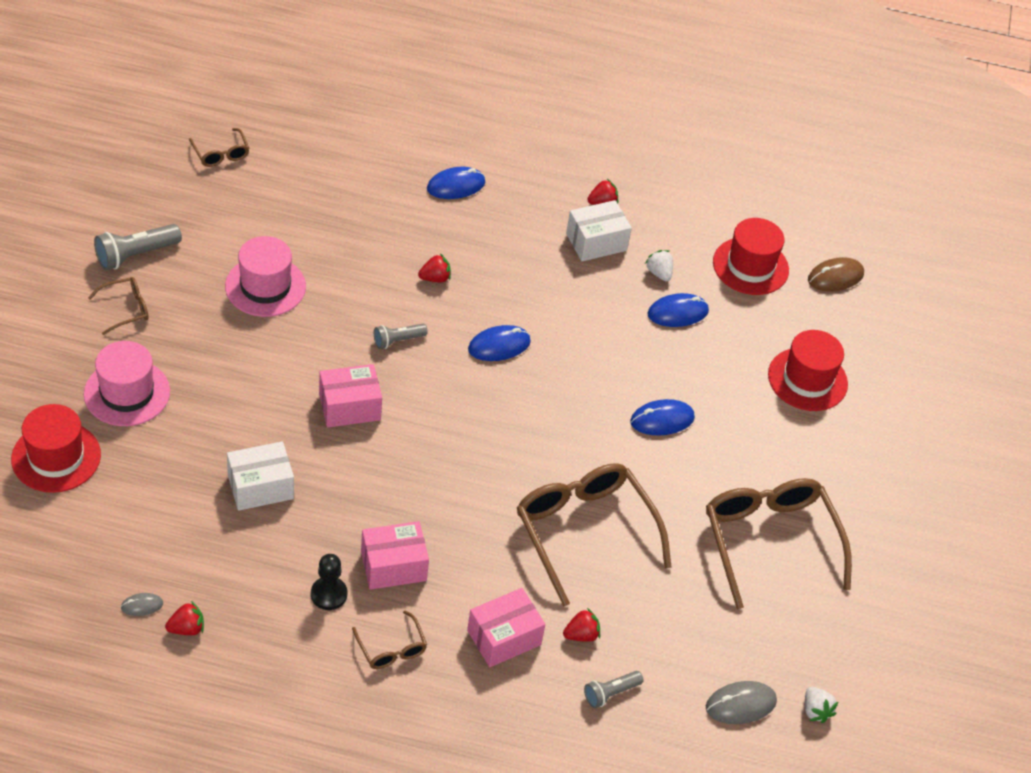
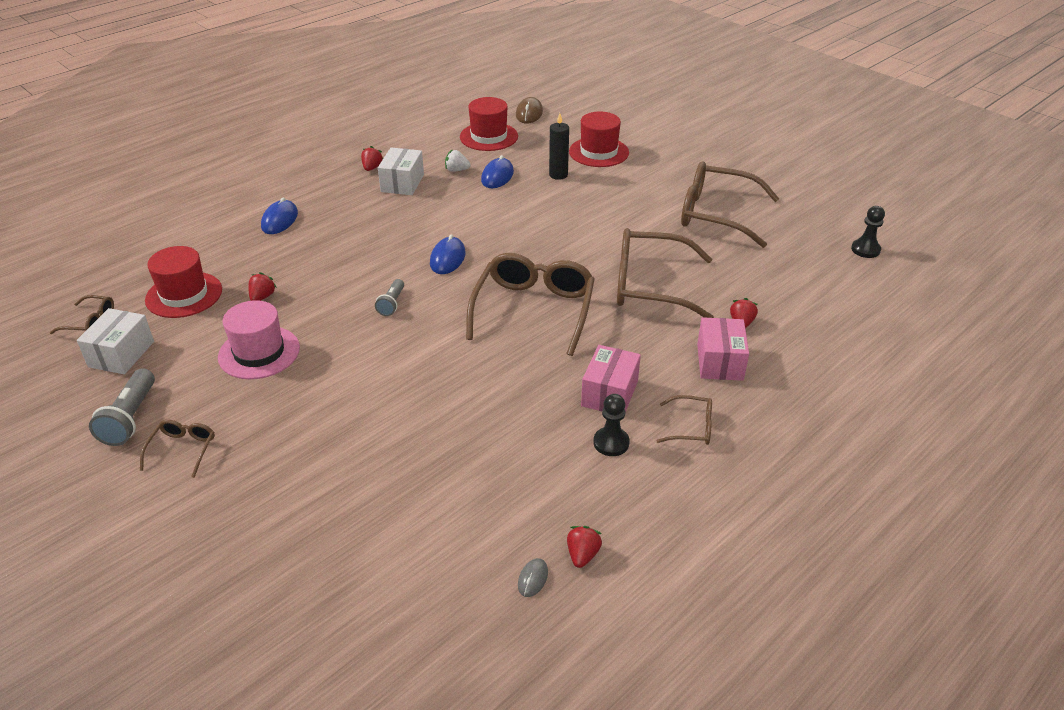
camera: 50 degrees left, 10 degrees down
(56, 457) = (301, 575): red hat -> red hat (184, 295)
(127, 393) = (278, 488): pink hat -> none
(260, 487) = (465, 440): white box -> white box (121, 354)
(349, 407) = (431, 355): pink box -> none
(435, 278) = (353, 263): red strawberry -> red strawberry (262, 297)
(471, 453) = (534, 310): none -> brown glasses
(610, 693) = (802, 330): grey flashlight -> none
(662, 420) = (580, 216): blue mouse -> none
(726, 364) = (558, 175): none -> black candle
(740, 704) = (844, 277): grey mouse -> none
(815, 711) = (865, 250): white strawberry -> black pawn

